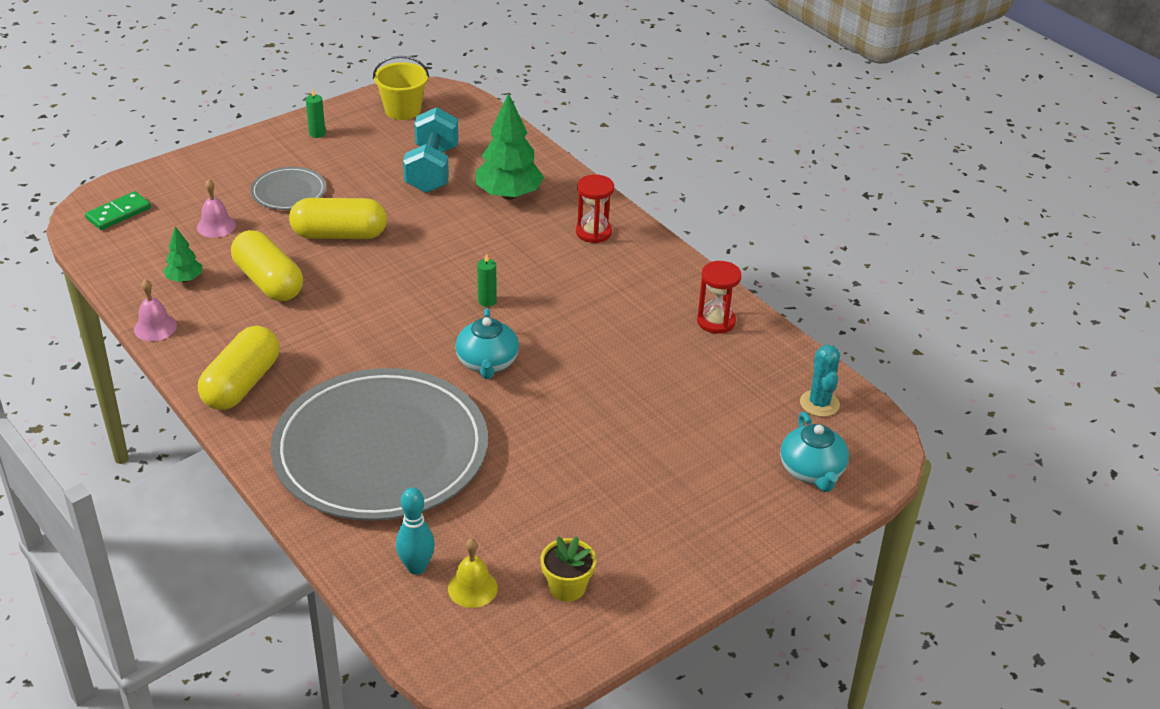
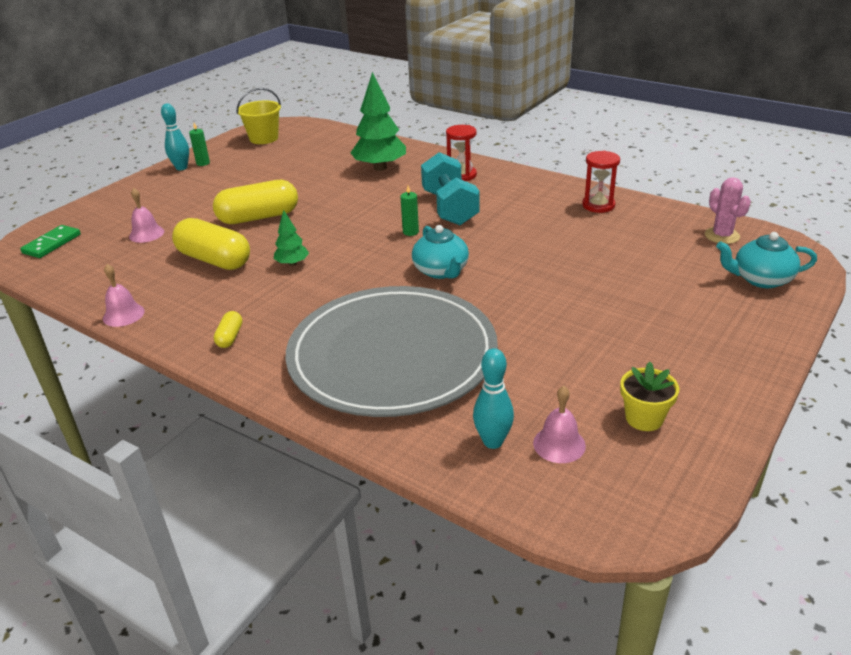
camera: 15 degrees left, 5 degrees down
(185, 279) = (135, 274): green tree -> green tree (292, 264)
(242, 384) = (230, 337): yellow capsule -> yellow capsule, size x0.46
(288, 192) = (199, 200): grey plate -> none
(291, 135) = (181, 168): none -> turquoise bowling pin
(432, 170) = (309, 165): turquoise dumbbell -> turquoise dumbbell (450, 208)
(472, 588) = (559, 444): yellow bell -> pink bell
(812, 471) = (761, 279): turquoise teapot -> turquoise teapot turned 120 degrees clockwise
(819, 403) = (722, 236): turquoise cactus -> pink cactus

